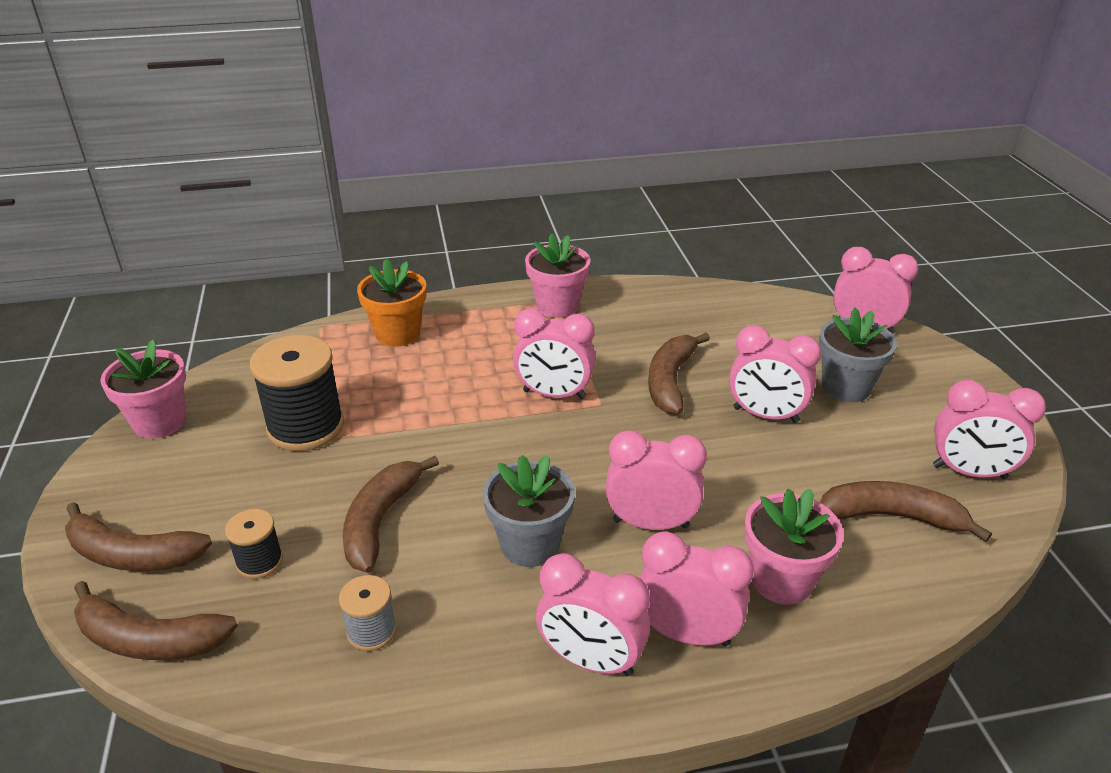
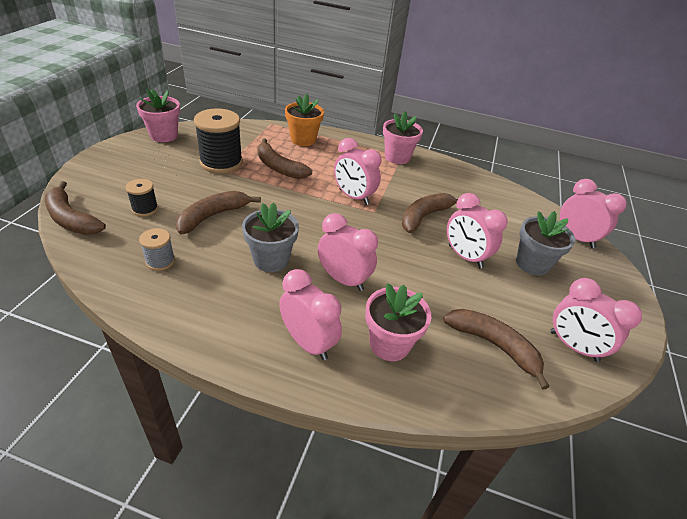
camera: 25 degrees right, 5 degrees up
(132, 554) = (100, 182): brown banana -> brown banana (279, 167)
(591, 660) = (246, 328): pink clock -> none

